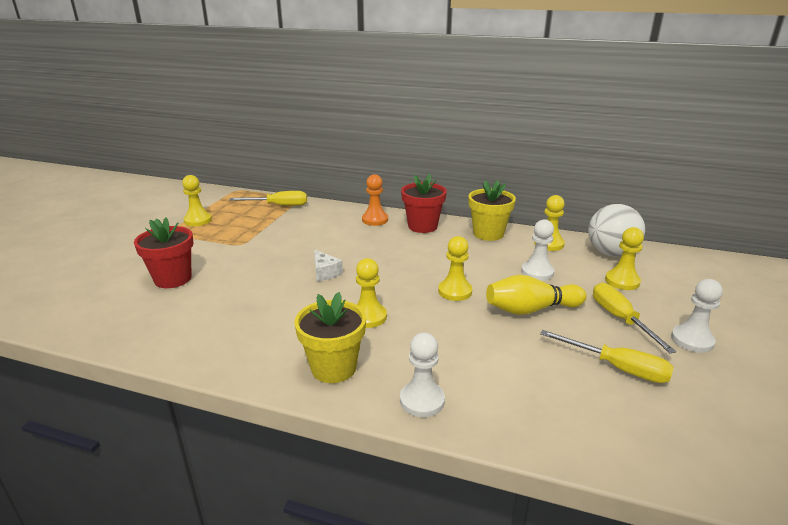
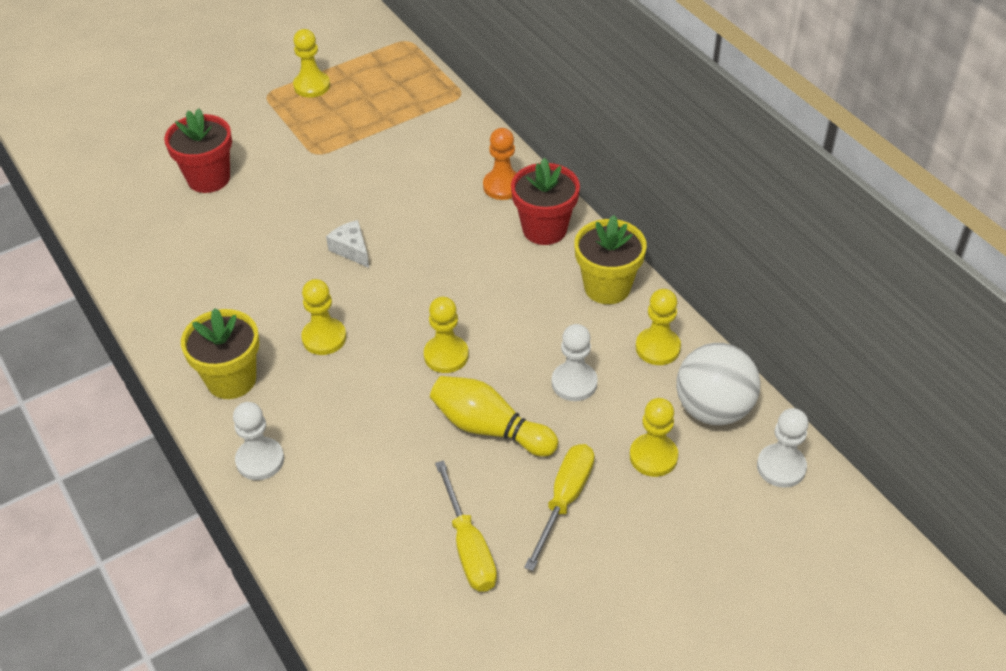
camera: 40 degrees right, 20 degrees up
(279, 205) = (423, 99): yellow screwdriver -> none
(325, 272) = (351, 249): white cheese -> white cheese turned 135 degrees clockwise
(692, 340) = (596, 573): white pawn -> white pawn (781, 467)

